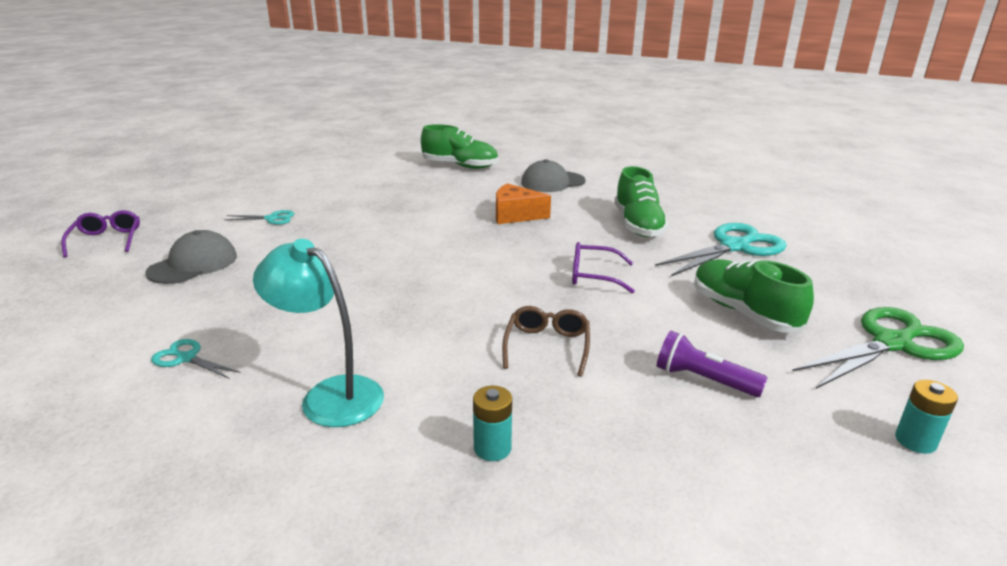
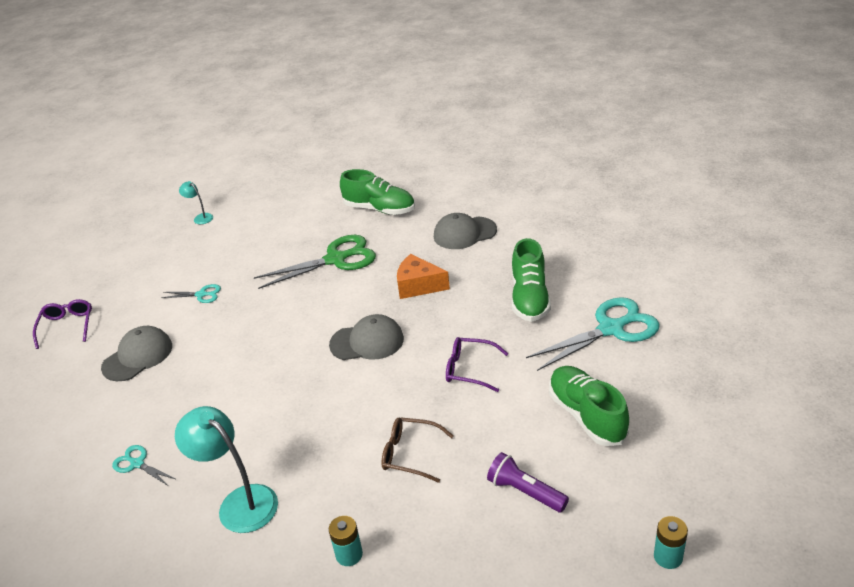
camera: 10 degrees right, 10 degrees up
(269, 167) = (200, 217): none -> turquoise lamp
(469, 254) = (367, 342): none -> grey cap
(547, 346) = (410, 454): brown glasses -> brown glasses turned 90 degrees counterclockwise
(892, 343) = (701, 454): green scissors -> green scissors (335, 259)

